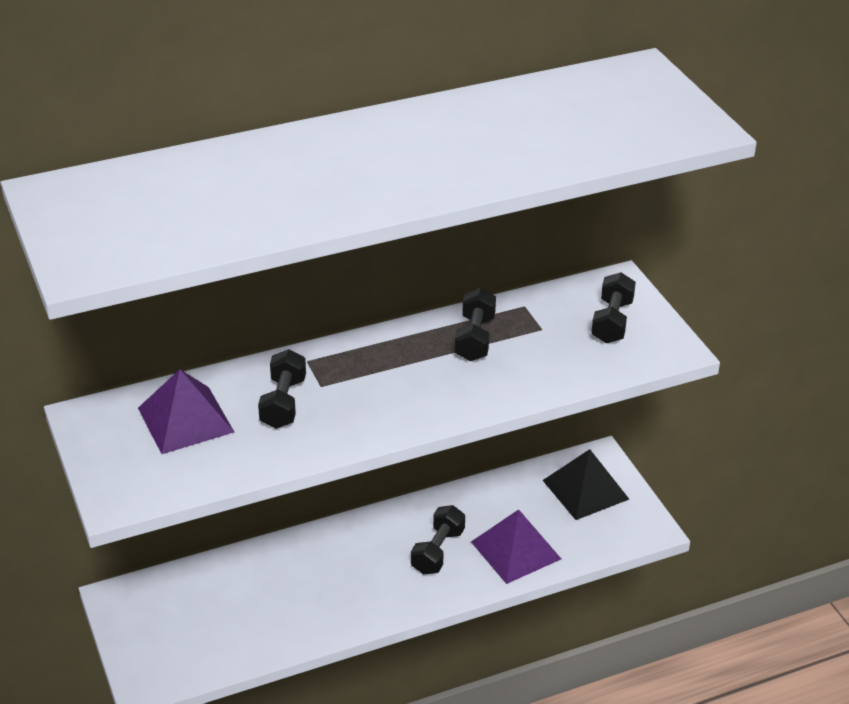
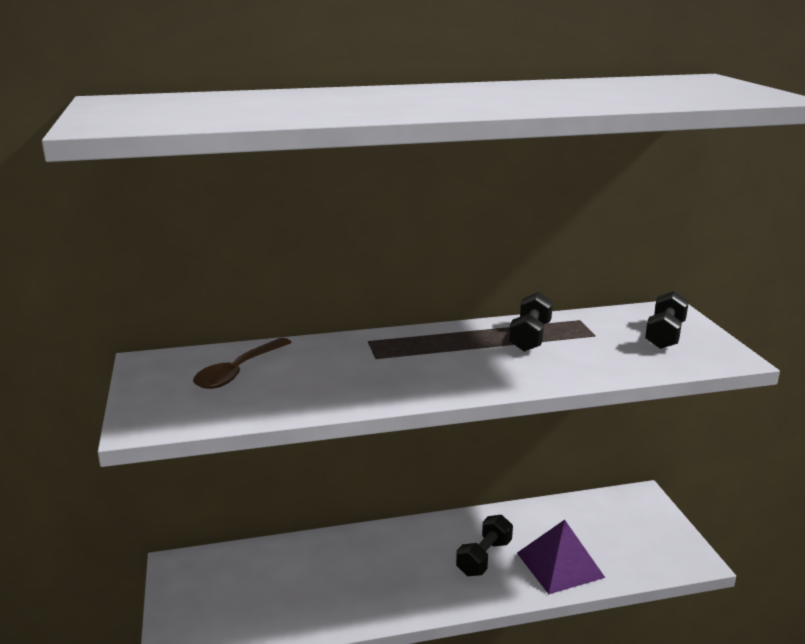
camera: 10 degrees right, 15 degrees down
(185, 419) = (239, 371): purple pyramid -> brown spoon
(283, 403) = (335, 367): black dumbbell -> none
(585, 489) = (629, 520): black pyramid -> none

